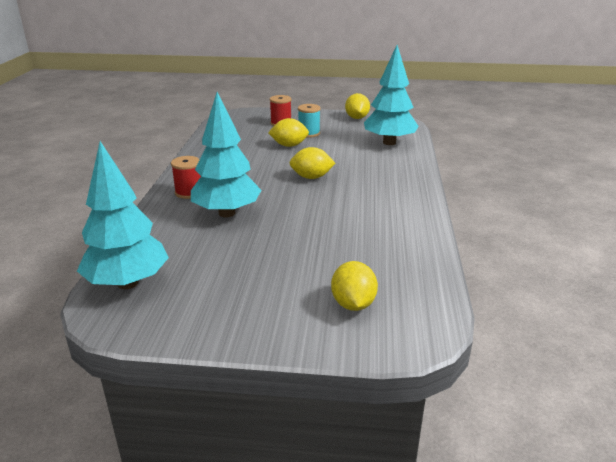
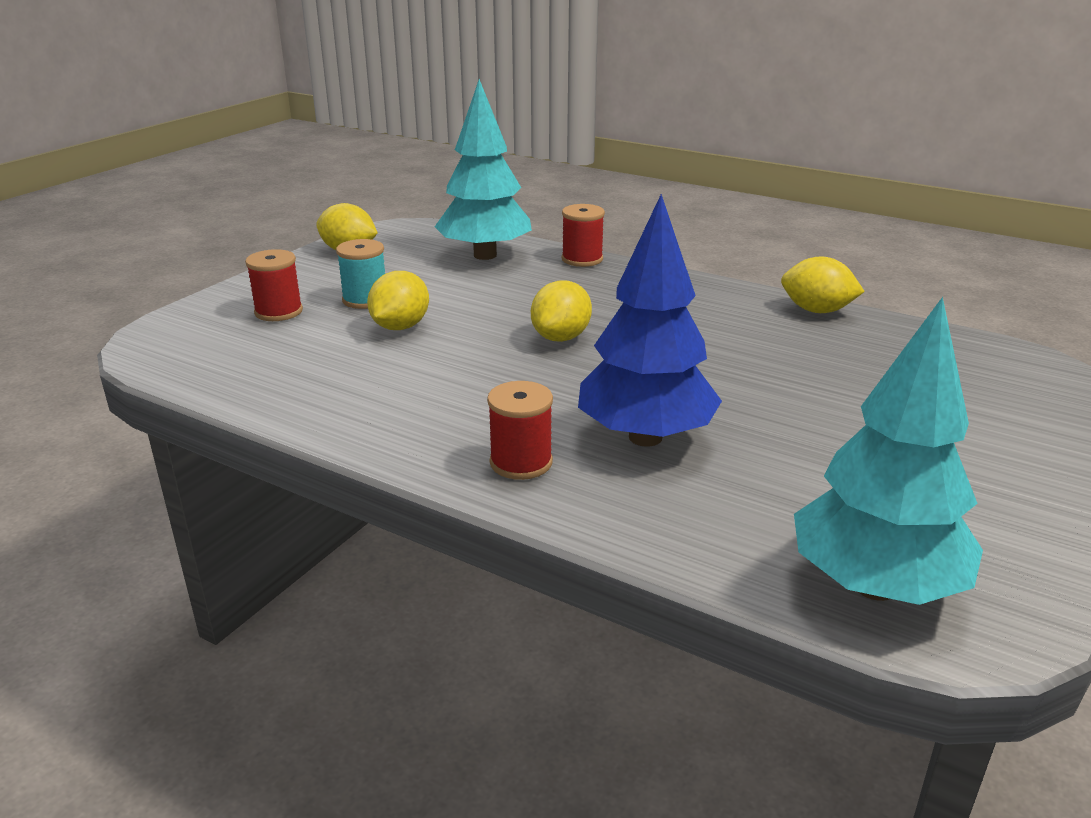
camera: 65 degrees left, 0 degrees up
(226, 213) = (645, 437): turquoise tree -> blue tree
(353, 304) = (977, 395): yellow lemon -> yellow lemon (816, 311)
(415, 163) = (582, 259): none -> red spool

